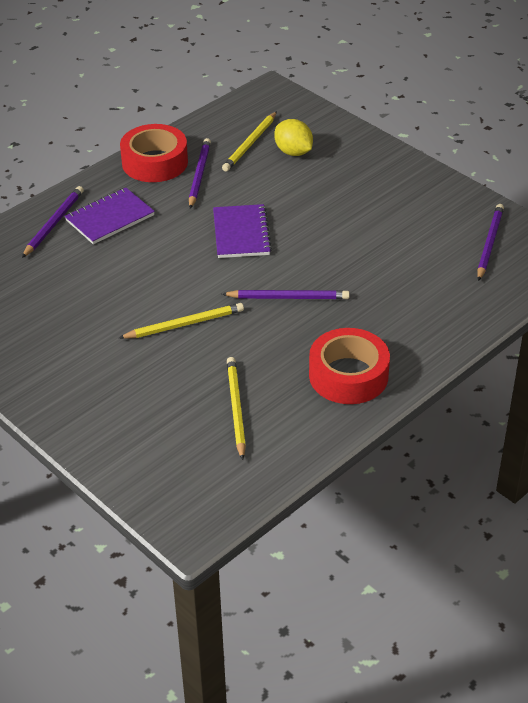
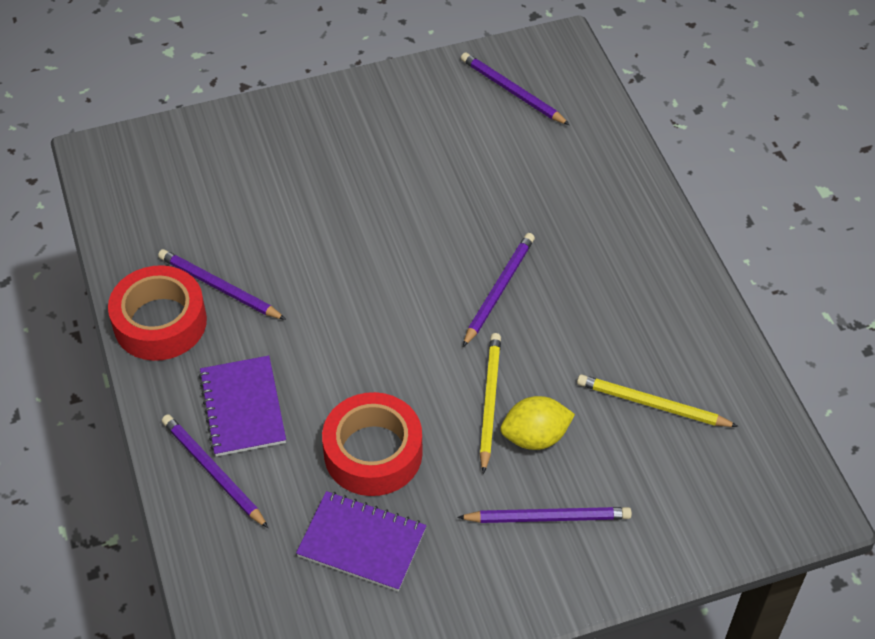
camera: 65 degrees left, 10 degrees up
(102, 383) = (548, 517): none -> purple pencil
(241, 233) = (359, 289): purple notebook -> purple notebook (362, 543)
(250, 144) = (193, 216): yellow pencil -> none
(293, 152) = (239, 183): yellow lemon -> yellow lemon (535, 437)
(348, 375) = (650, 288): red tape -> red tape (373, 453)

